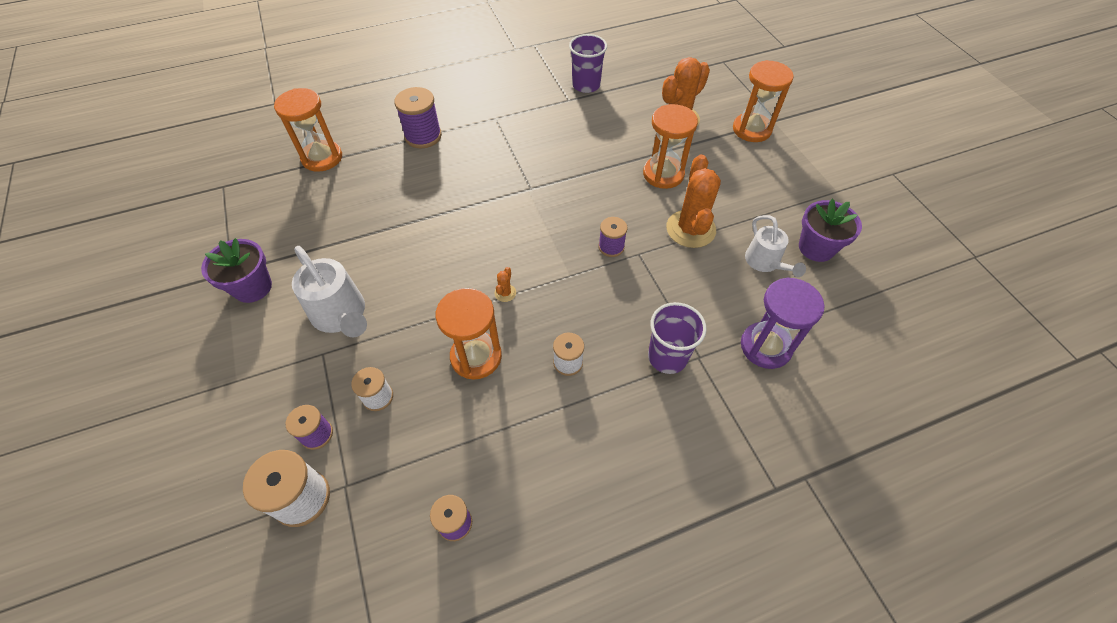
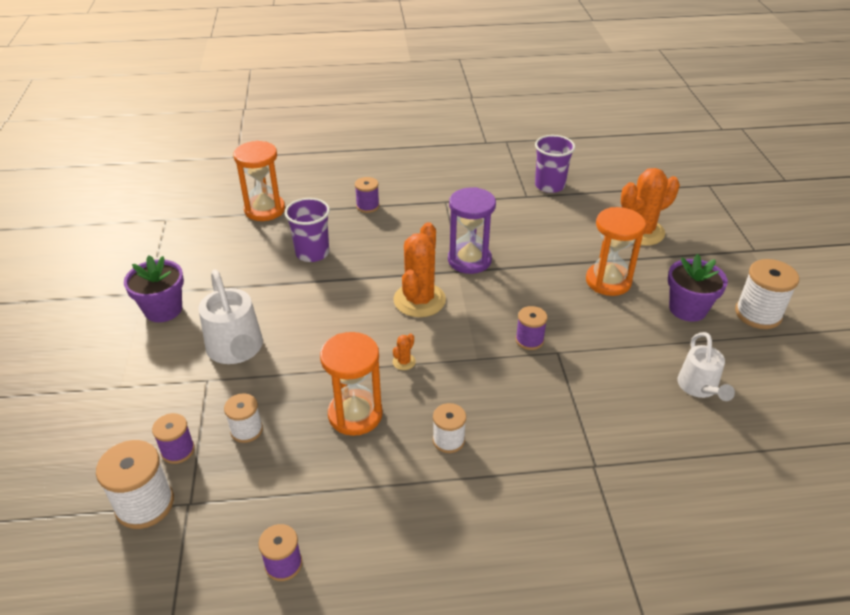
camera: 15 degrees right, 15 degrees down
(423, 136) = (367, 206): purple spool -> purple spool, size x0.61
(667, 357) = (558, 458): purple cup -> purple cup (312, 253)
(690, 229) = (623, 339): orange cactus -> orange cactus (419, 300)
(751, 129) = (722, 255): orange hourglass -> none
(765, 347) = (675, 471): purple hourglass -> purple hourglass (469, 260)
(794, 182) = (758, 314): none -> white spool
(816, 248) = (765, 384): purple flower pot -> purple flower pot (687, 309)

